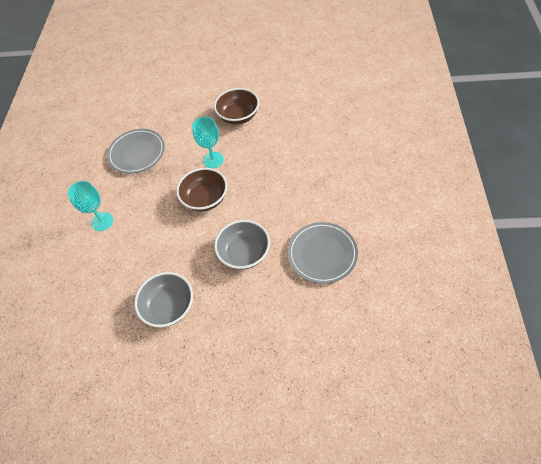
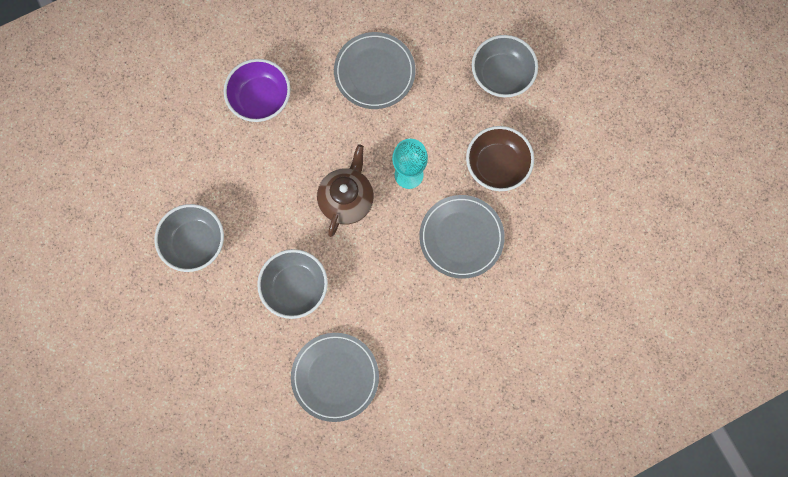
camera: 55 degrees right, 20 degrees up
(102, 221) = (260, 99): turquoise goblet -> purple bowl
(188, 95) = (501, 75): none -> grey bowl
(205, 199) = (347, 199): brown bowl -> brown teapot
(270, 149) = (461, 237): none -> grey plate

